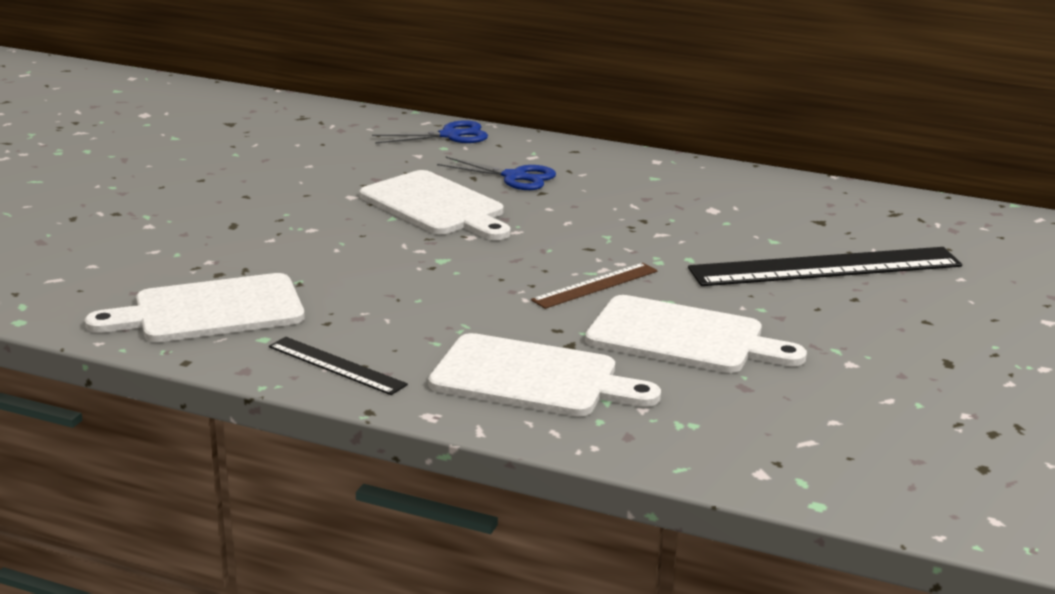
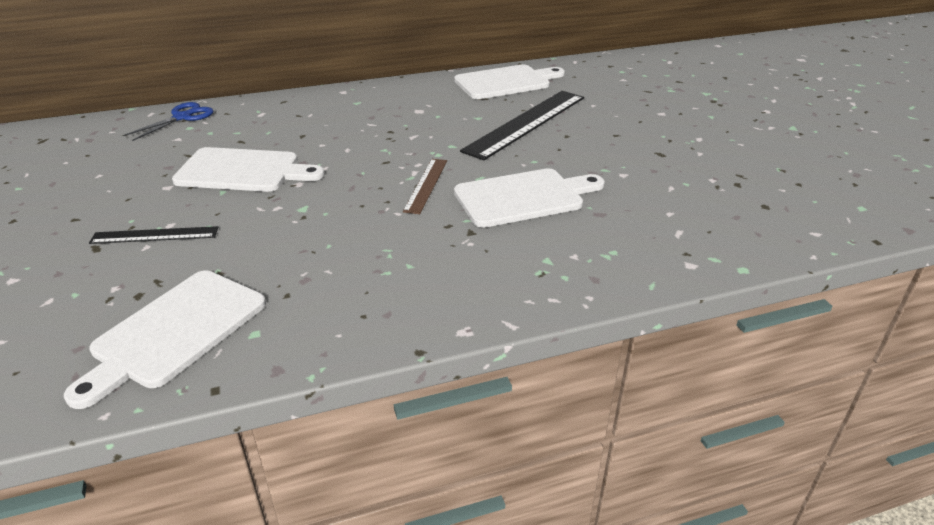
camera: 40 degrees left, 10 degrees up
(336, 365) = (343, 327): black ruler -> black ruler (155, 235)
(514, 177) = (269, 131): blue scissors -> none
(532, 378) = (485, 267): white cutting board -> white cutting board (506, 82)

